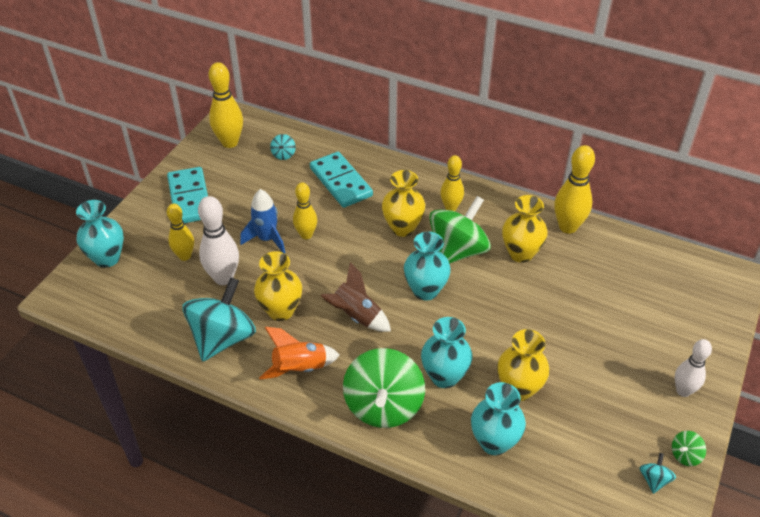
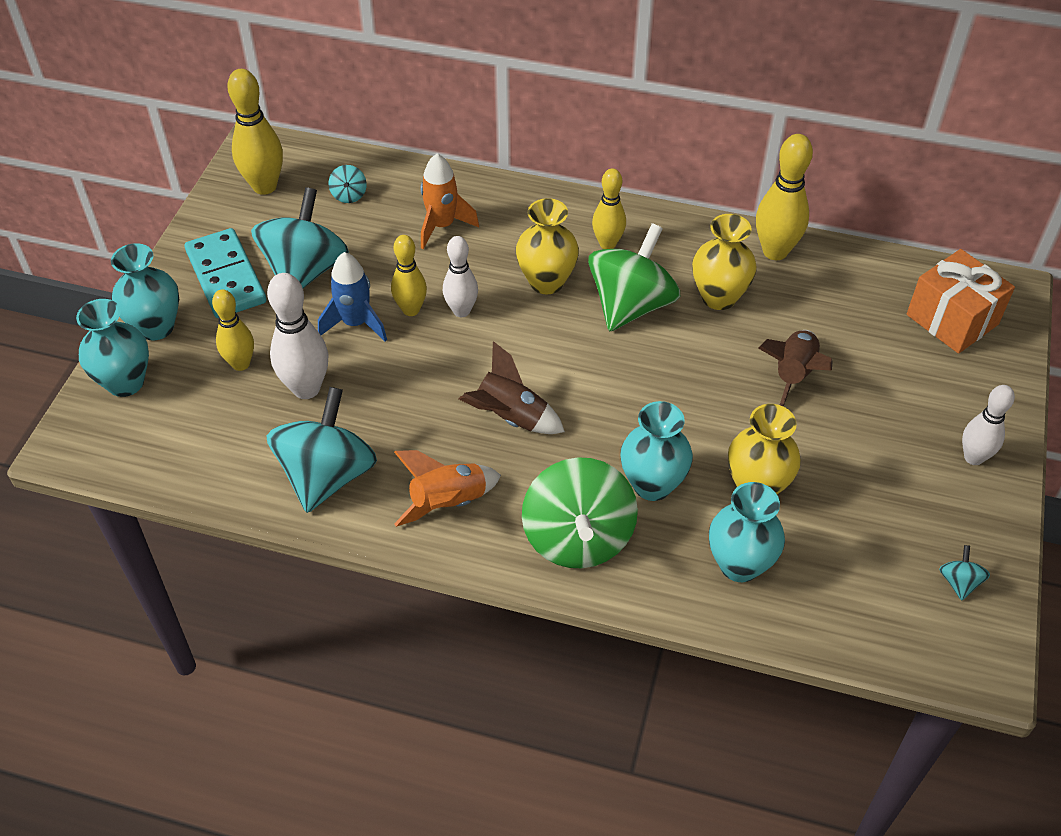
camera: 10 degrees left, 5 degrees up
(242, 200) = (305, 271): none -> turquoise spinning top
(281, 310) = (401, 424): yellow vase -> none
(340, 182) = (442, 226): turquoise domino -> orange rocket
(340, 240) = (461, 311): none -> white bowling pin
(425, 290) = (599, 367): turquoise vase -> turquoise vase (156, 327)
(562, 314) = (793, 375): none -> brown rocket
(685, 455) = (992, 543): green spinning top -> none
(687, 290) = (952, 319): none -> orange gift

